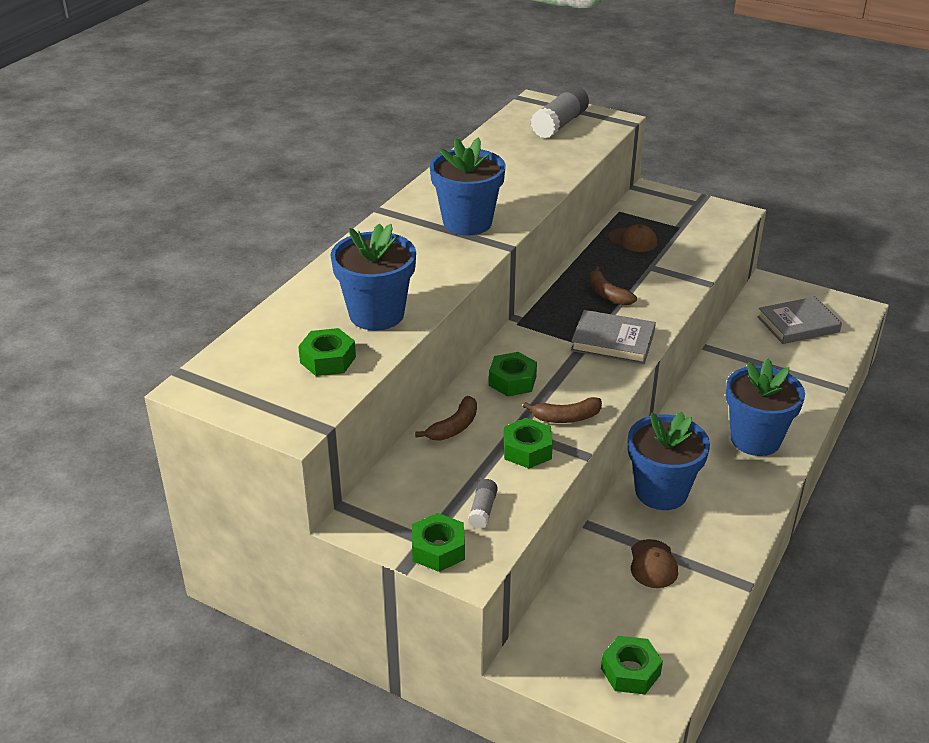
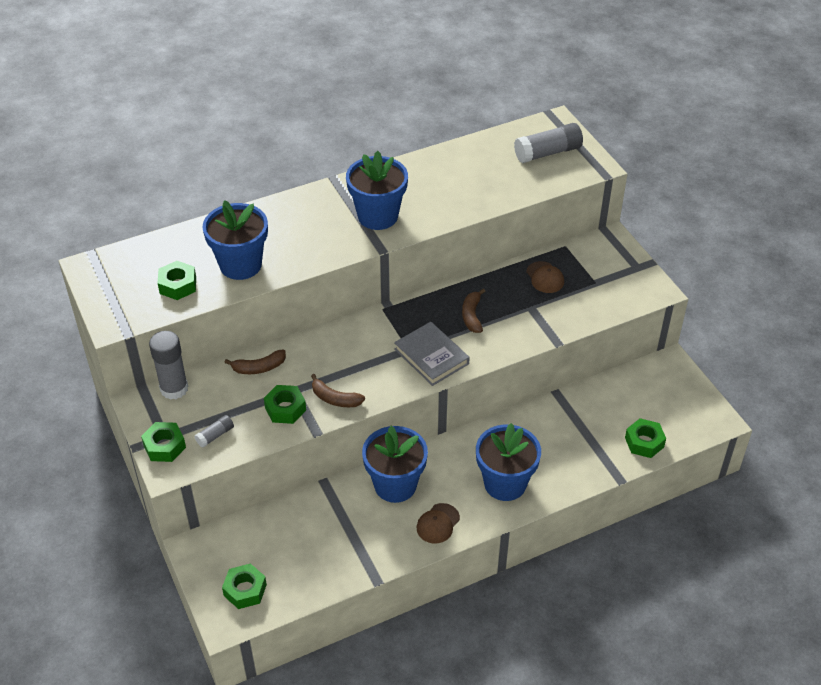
camera: 35 degrees right, 10 degrees up
(382, 490) = (174, 388): none -> grey glue stick
(512, 381) = (331, 352): green nut -> green nut (644, 442)
(653, 564) = (334, 531): brown cap -> brown cap (438, 523)
(798, 324) = (651, 409): grey book -> none

